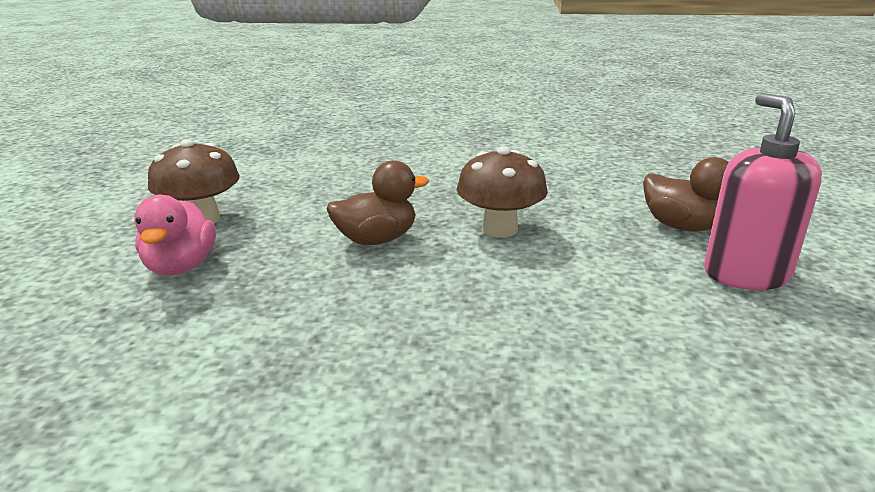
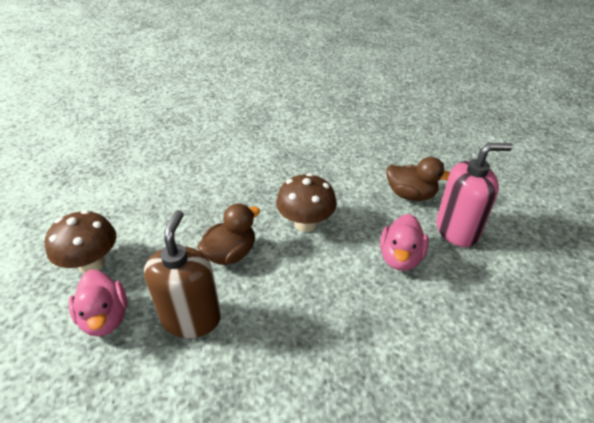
camera: 20 degrees left, 15 degrees up
(284, 287) = (191, 318): none -> brown soap dispenser
(630, 286) = (400, 258): none -> pink duck
(746, 274) = (457, 230): pink soap dispenser -> pink soap dispenser turned 105 degrees clockwise

